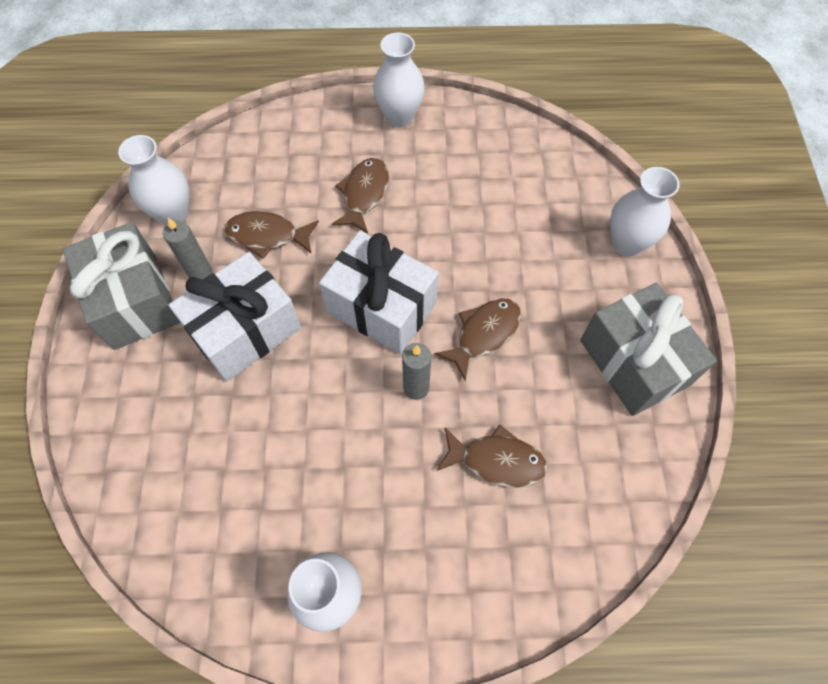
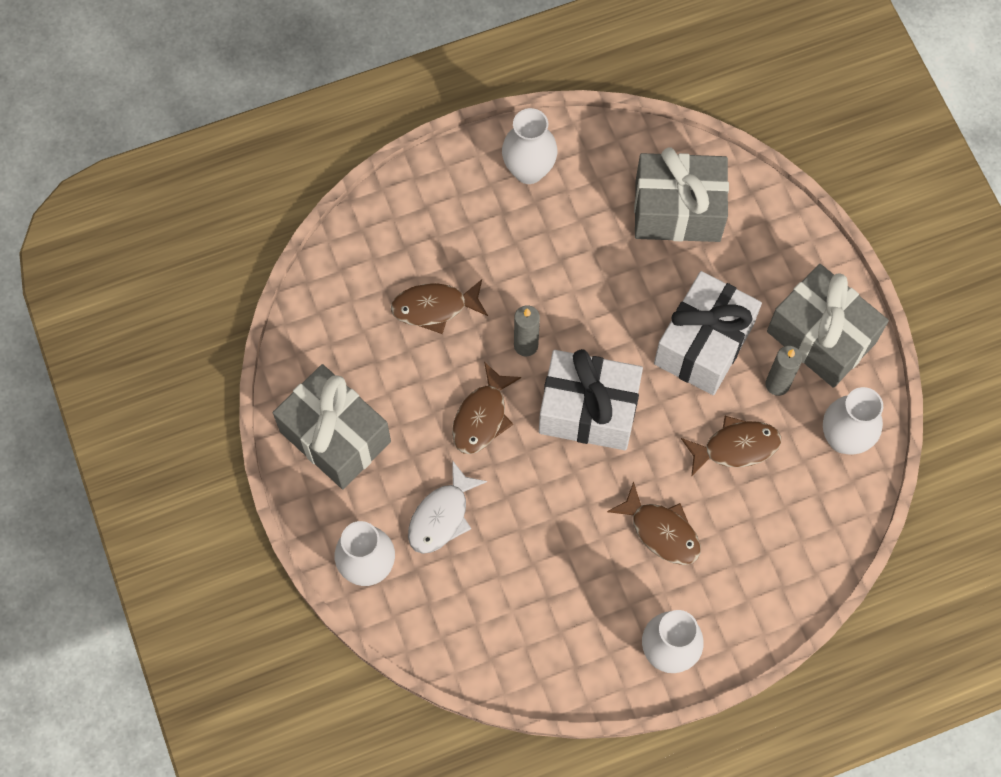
camera: 160 degrees right, 5 degrees up
(192, 479) = (677, 211): none -> grey gift
(364, 194) = (661, 531): brown fish -> brown fish turned 45 degrees counterclockwise
(549, 262) = (442, 516): none -> white fish

